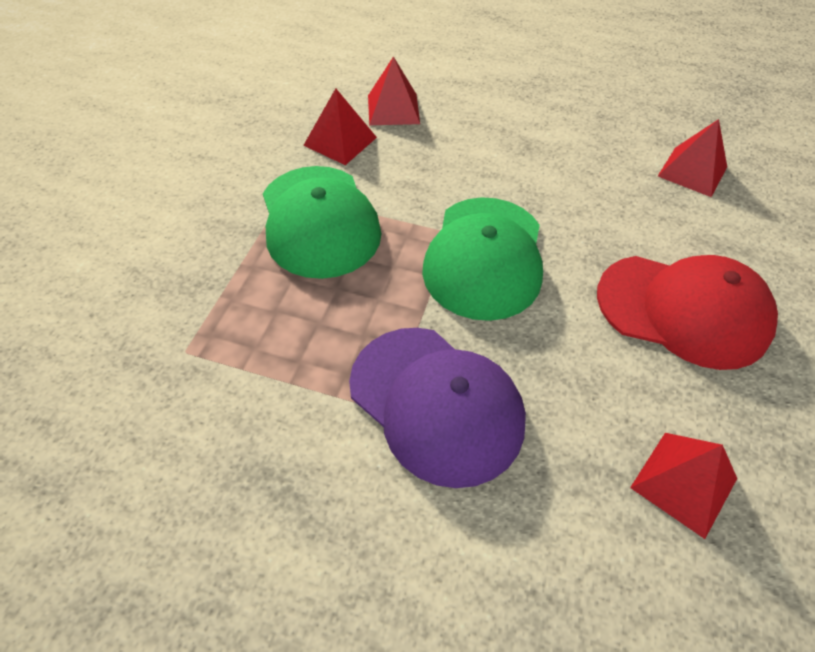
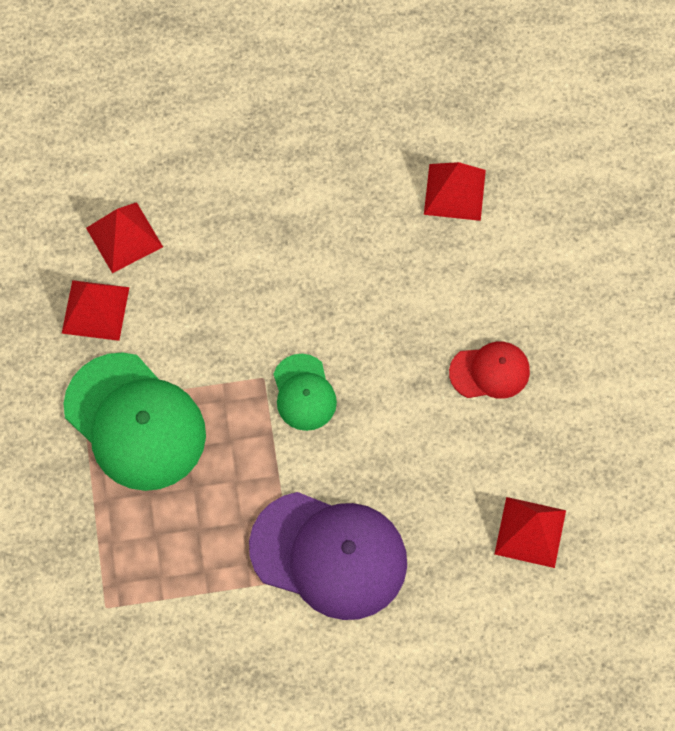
camera: 25 degrees left, 15 degrees up
(484, 257) = (304, 393): green cap -> green cap, size x0.52
(683, 310) = (490, 372): red cap -> red cap, size x0.52

